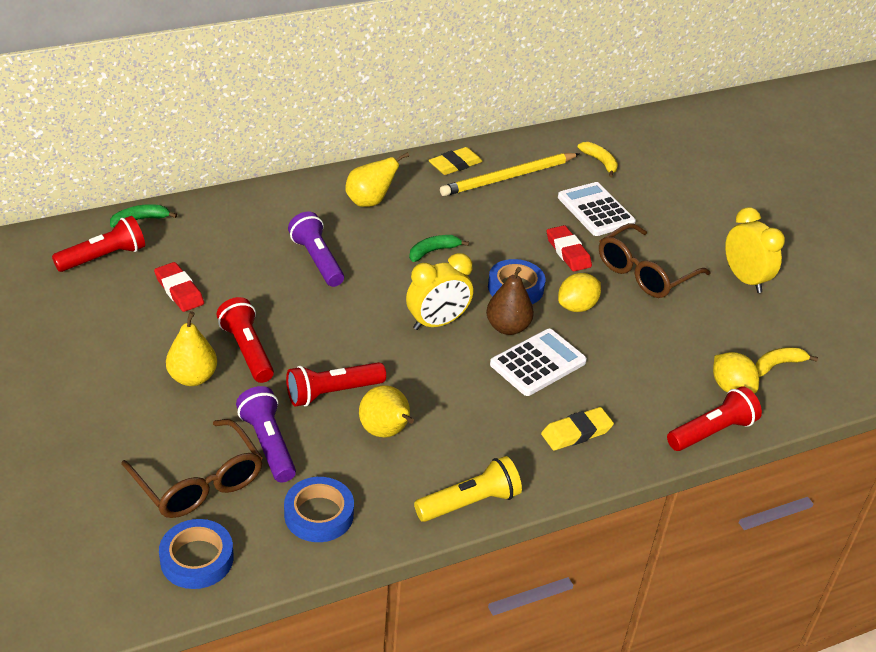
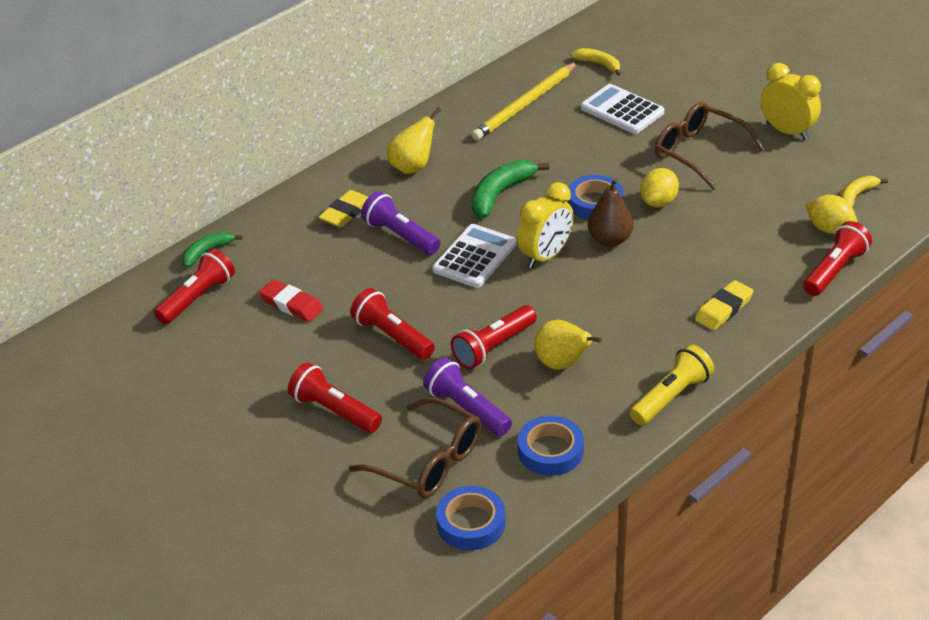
camera: 15 degrees left, 0 degrees up
(148, 402) = (334, 411): none -> red flashlight
(193, 377) = (359, 376): yellow pear -> none
(433, 251) = (501, 194): green banana -> green banana, size x1.61
(455, 165) = (469, 108): yellow eraser -> yellow eraser (346, 212)
(538, 363) = (655, 262): white calculator -> white calculator (474, 257)
(568, 252) = (621, 156): red eraser -> none
(645, 272) = (699, 153): brown glasses -> brown glasses turned 105 degrees clockwise

